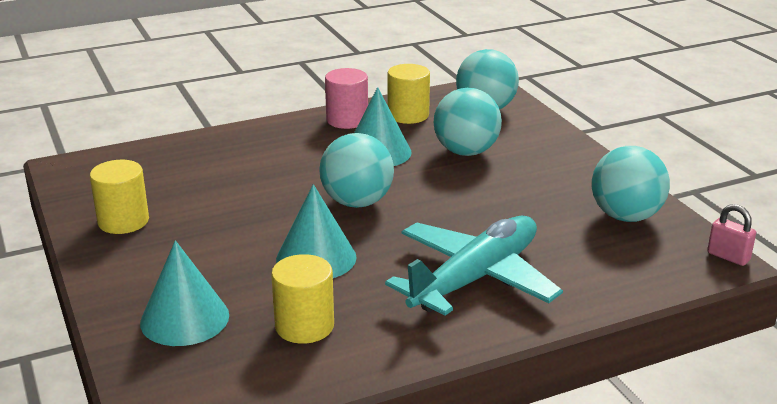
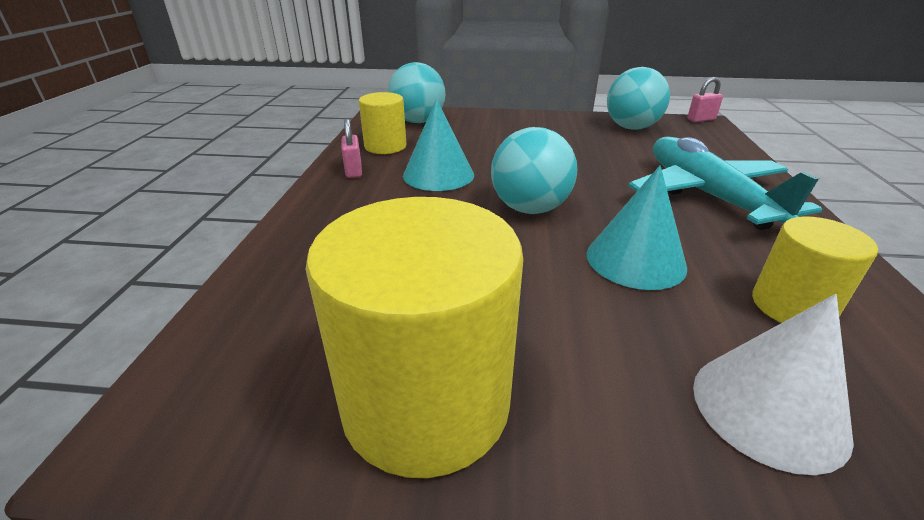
camera: 60 degrees left, 5 degrees up
(123, 221) = (426, 403): yellow cylinder -> yellow cylinder, size x1.80
(184, 318) = (768, 408): turquoise cone -> white cone
(347, 120) = (353, 171): pink cylinder -> pink padlock
(466, 152) = (482, 144): turquoise ball -> none

